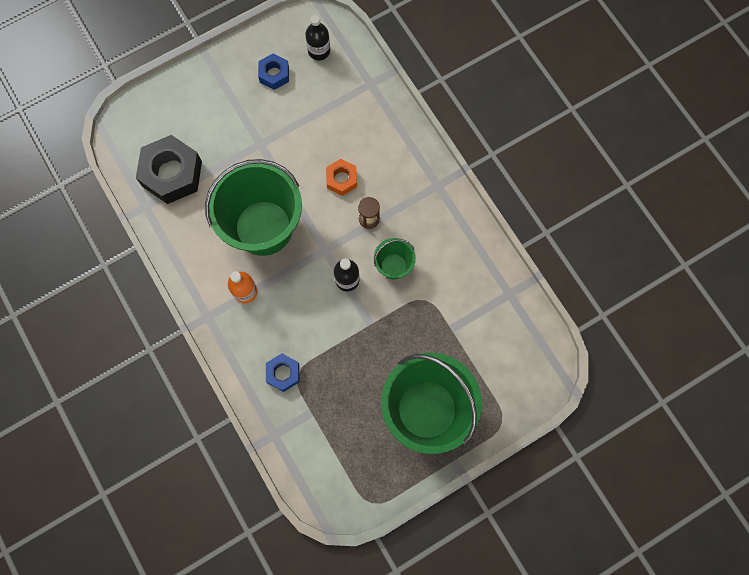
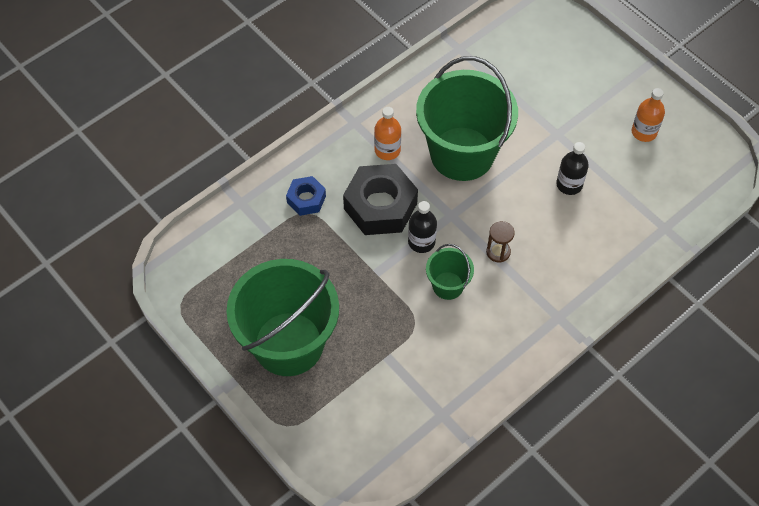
camera: 80 degrees right, 15 degrees down
(172, 173) = (500, 63): black nut -> black nut (380, 206)
(274, 74) = (644, 132): blue nut -> orange bottle
(319, 51) = (688, 169): black bottle -> black bottle (569, 184)
(341, 179) = (538, 217): orange nut -> none

